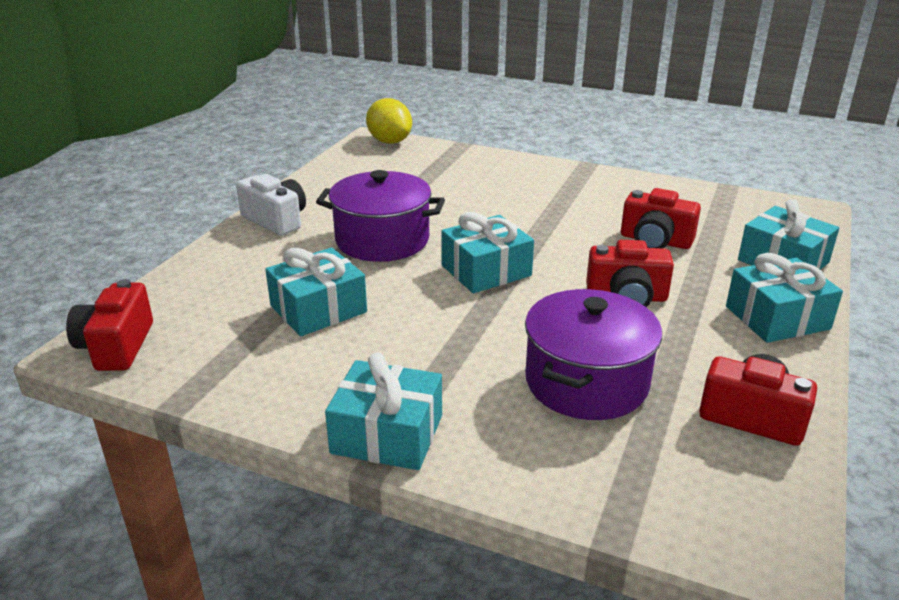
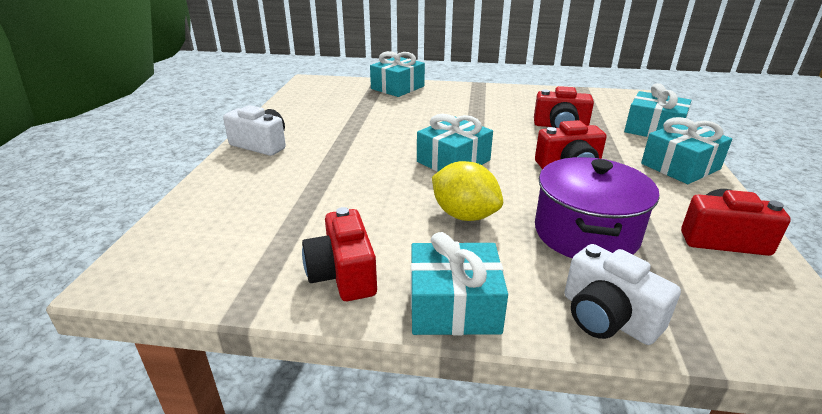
camera: 15 degrees left, 0 degrees up
(116, 346) = (154, 269): red camera -> red camera (343, 274)
(318, 309) = (333, 208): turquoise gift -> turquoise gift (397, 87)
(382, 240) = (358, 149): purple pot -> none
(389, 141) = (325, 81): yellow lemon -> yellow lemon (464, 215)
(543, 475) = (607, 317): none -> white camera

